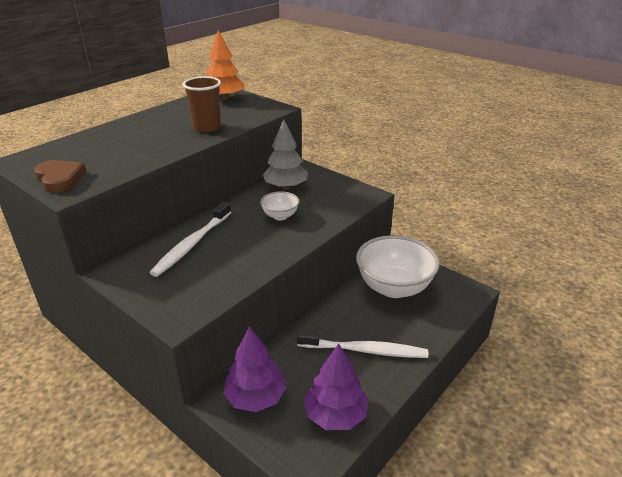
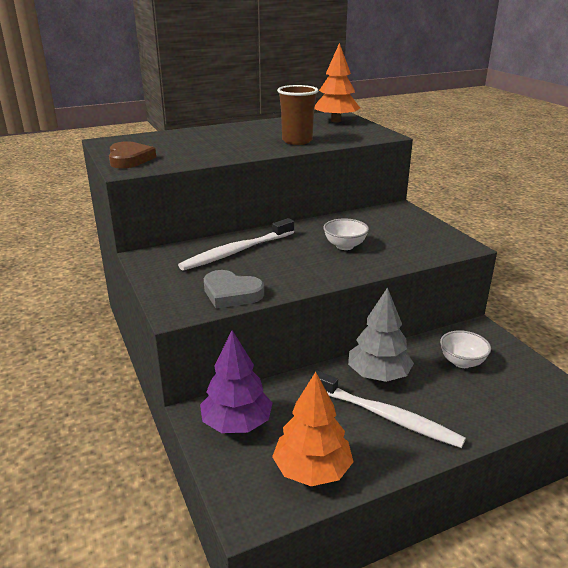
camera: 25 degrees right, 5 degrees down
(214, 288) = (231, 293): none -> grey heart
(285, 187) = (369, 221): grey tree -> grey tree (378, 375)
(335, 415) = (312, 470): purple tree -> orange tree
(394, 287) = (462, 362): white bowl -> white bowl, size x0.48

